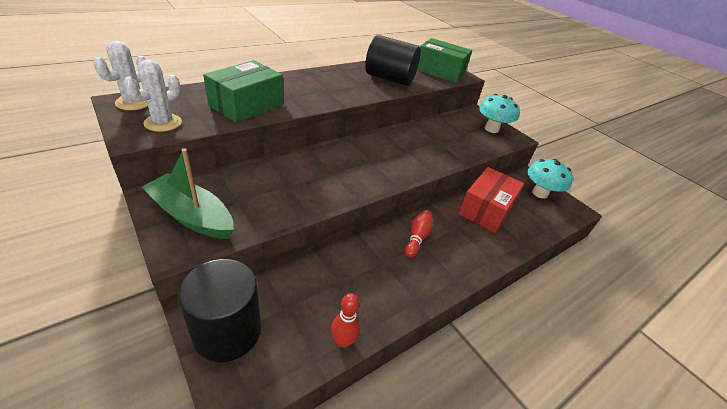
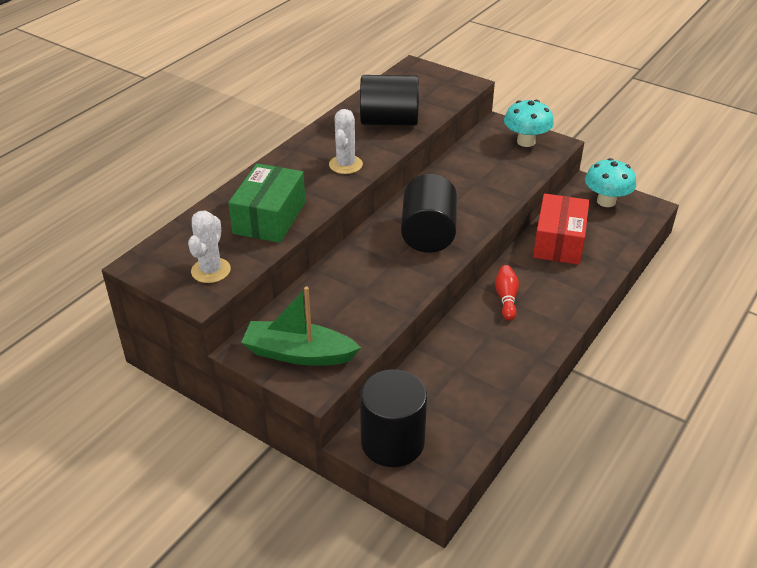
camera: 15 degrees left, 0 degrees up
(133, 102) = (155, 259): white cactus -> white cactus (345, 165)
(343, 341) = (495, 412): red bowling pin -> none
(374, 163) = (428, 234): none -> black cylinder
(440, 71) = (437, 87): green box -> none

